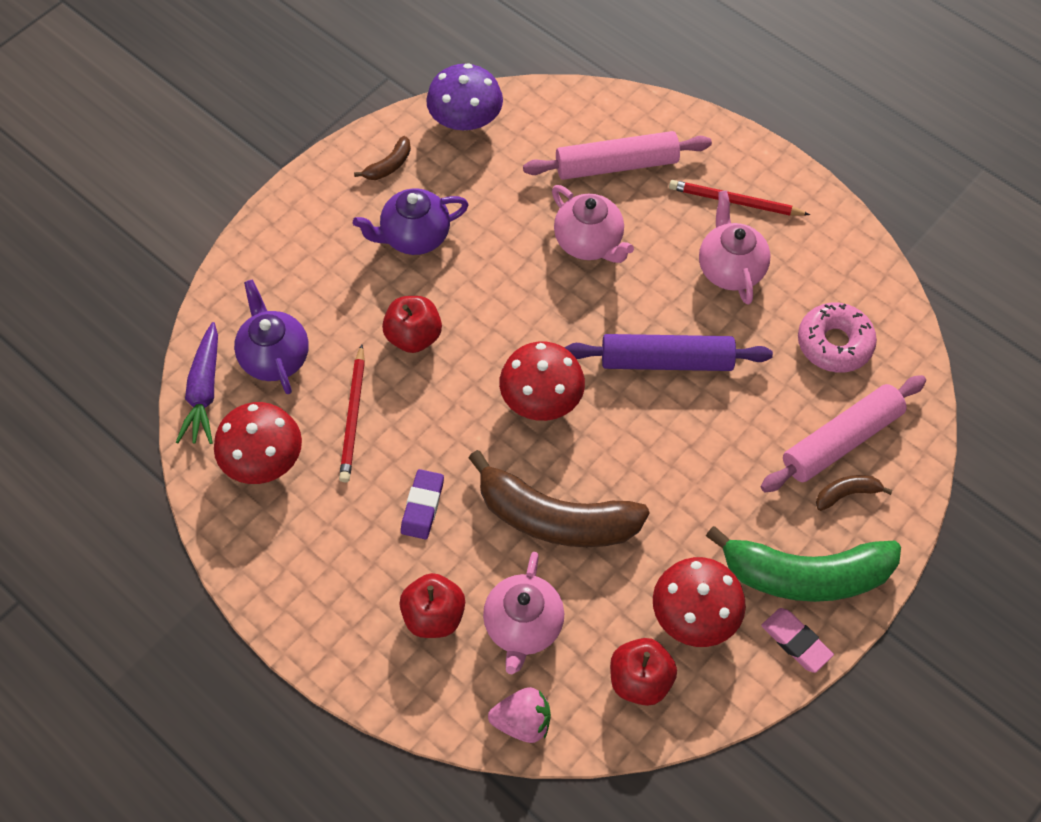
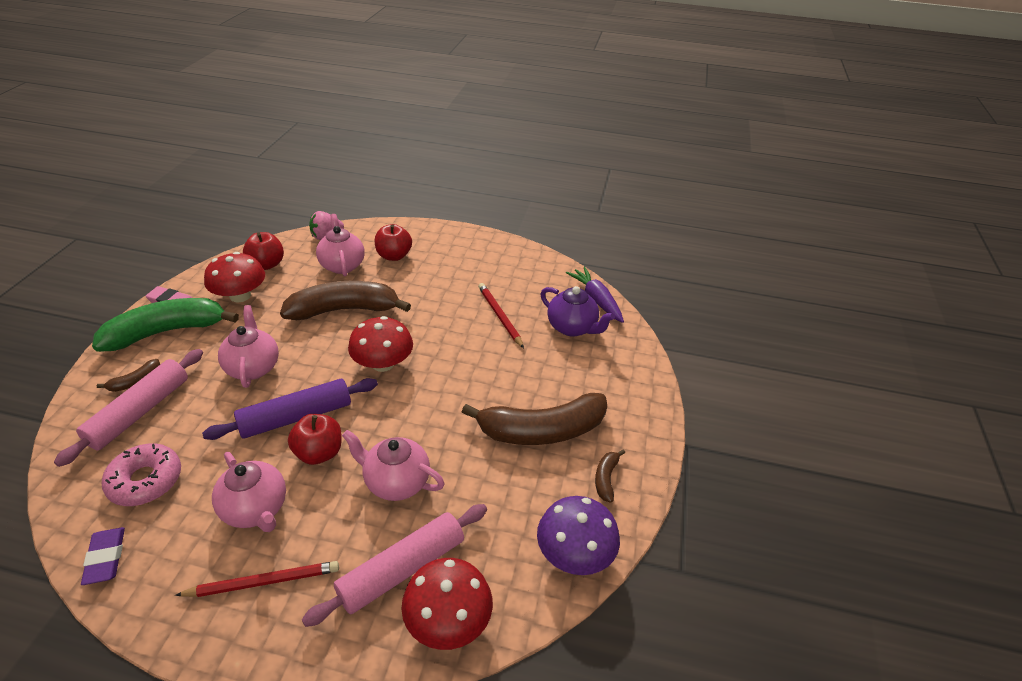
camera: 150 degrees right, 20 degrees down
(263, 459) = (534, 283): red mushroom -> red mushroom (448, 619)
(413, 336) = (493, 368): red apple -> red apple (319, 453)
(414, 237) = (542, 430): purple teapot -> brown banana
(422, 506) = (428, 292): purple eraser -> purple eraser (105, 558)
(701, 458) = (253, 367): none -> pink teapot

